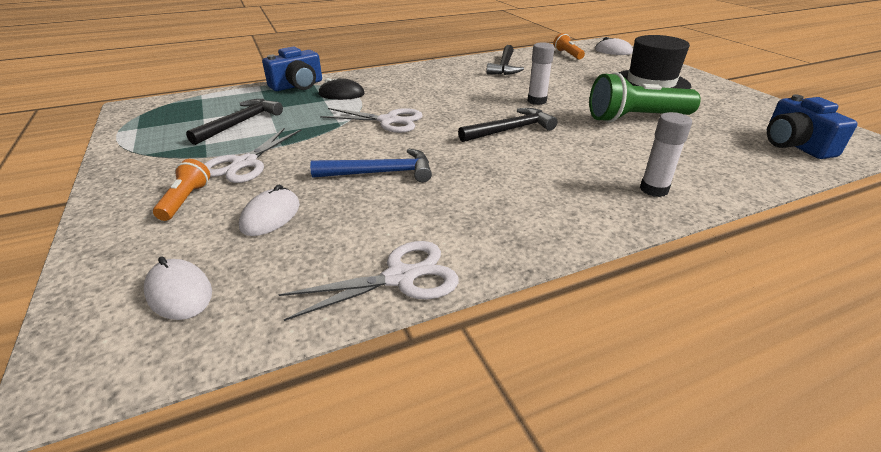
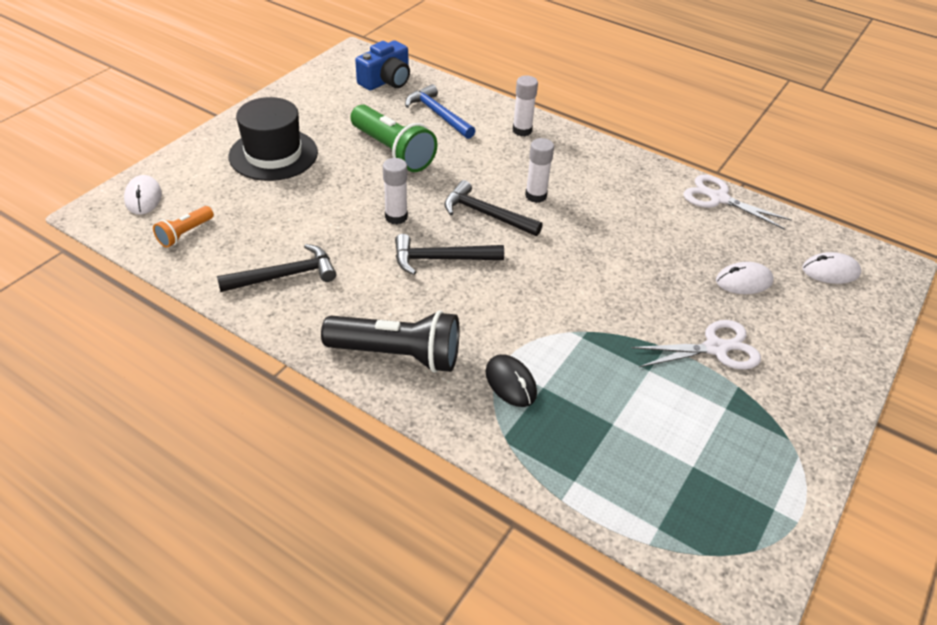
camera: 125 degrees left, 10 degrees up
(179, 292) = (830, 271): white mouse -> white mouse turned 75 degrees clockwise
(186, 200) = (788, 341): orange flashlight -> none
(241, 123) = (664, 419): black hammer -> black hammer (440, 259)
(297, 85) = (523, 452): blue camera -> none
(381, 173) = (635, 256): blue hammer -> blue hammer (438, 114)
(388, 121) = (543, 301): white scissors -> none
(405, 76) = (397, 355): none -> black flashlight
(518, 157) = (536, 196): none -> white glue stick

